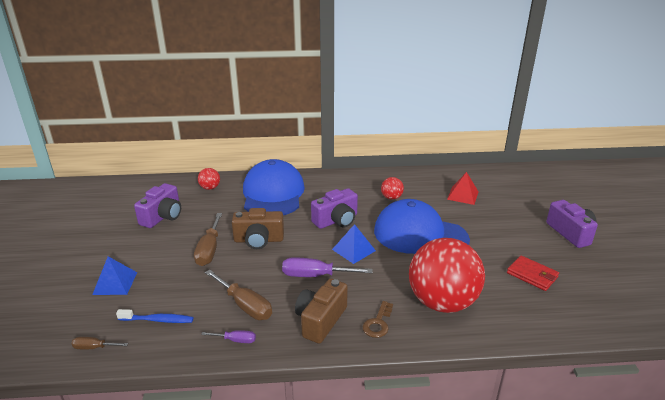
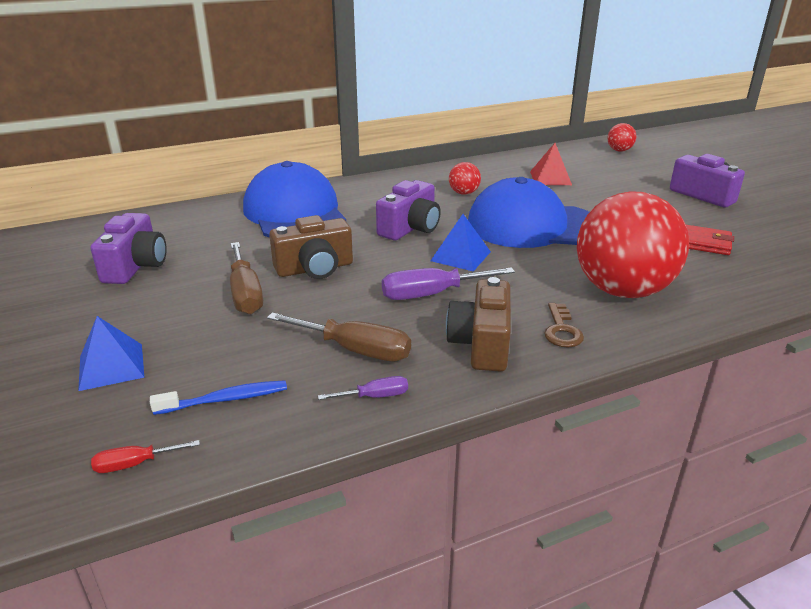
camera: 20 degrees left, 0 degrees up
(94, 347) = (135, 464): brown screwdriver -> red screwdriver
(210, 188) = (190, 220): red ball -> red ball (619, 150)

